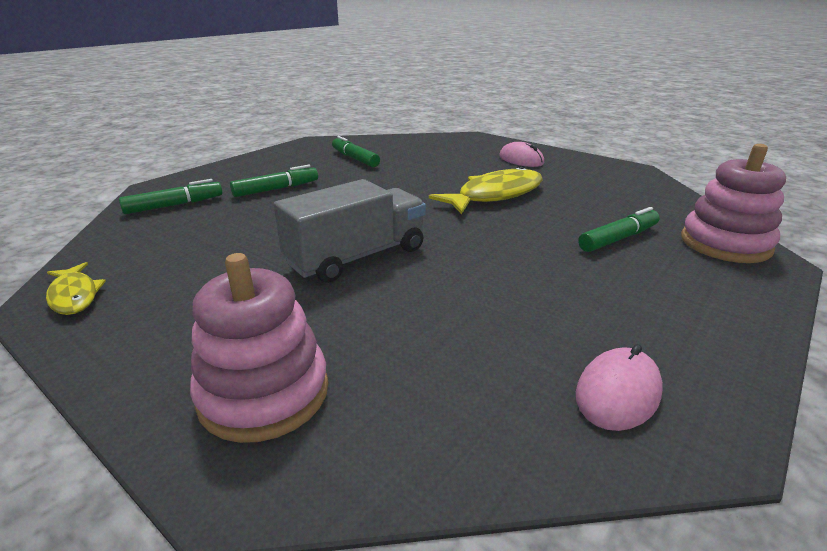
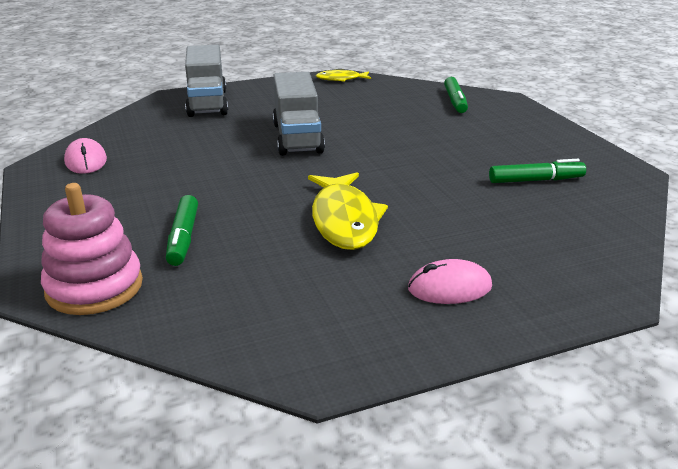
camera: 120 degrees right, 0 degrees up
(264, 393) = (207, 103): pink stacking toy -> grey truck
(276, 189) = (461, 133): green marker -> none

